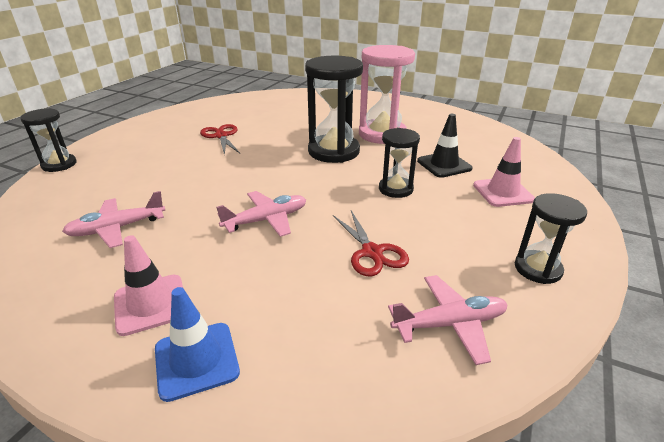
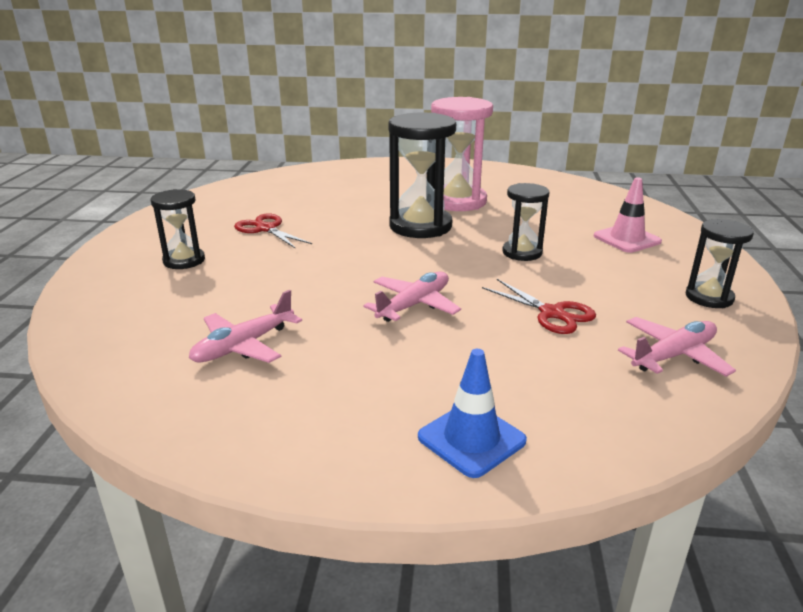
camera: 20 degrees left, 5 degrees down
(59, 164) = (74, 293): black hourglass -> black hourglass (184, 260)
(151, 304) = (369, 406): pink traffic cone -> none
(444, 165) = (549, 222): black traffic cone -> none

